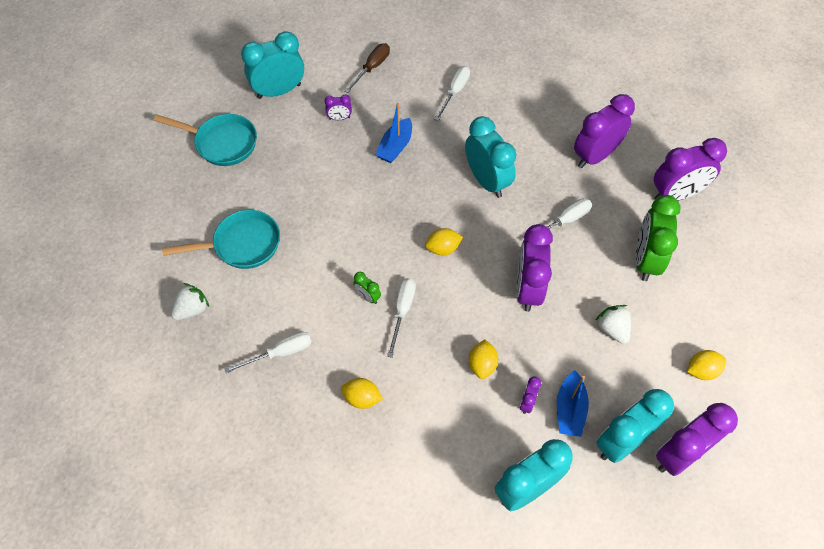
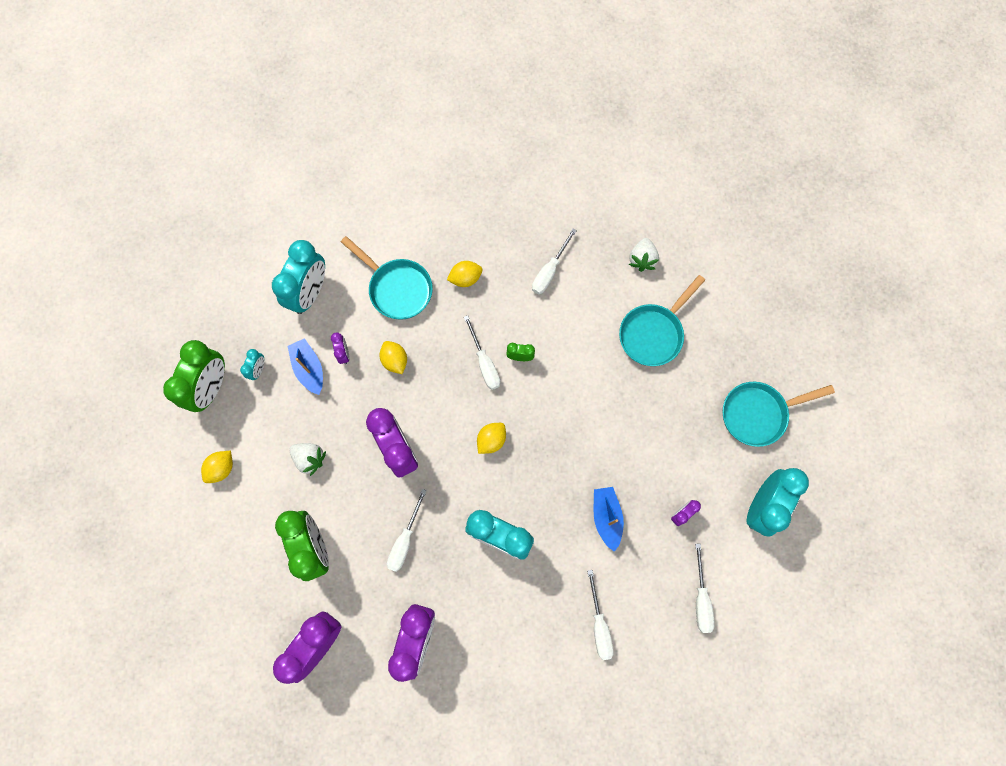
camera: 145 degrees right, 15 degrees up
(372, 68) = (701, 599): brown screwdriver -> white screwdriver
(434, 432) = (397, 288): none -> turquoise pan
(622, 441) = (258, 369): turquoise clock -> turquoise clock, size x0.45
(679, 454) = (211, 387): purple clock -> green clock

